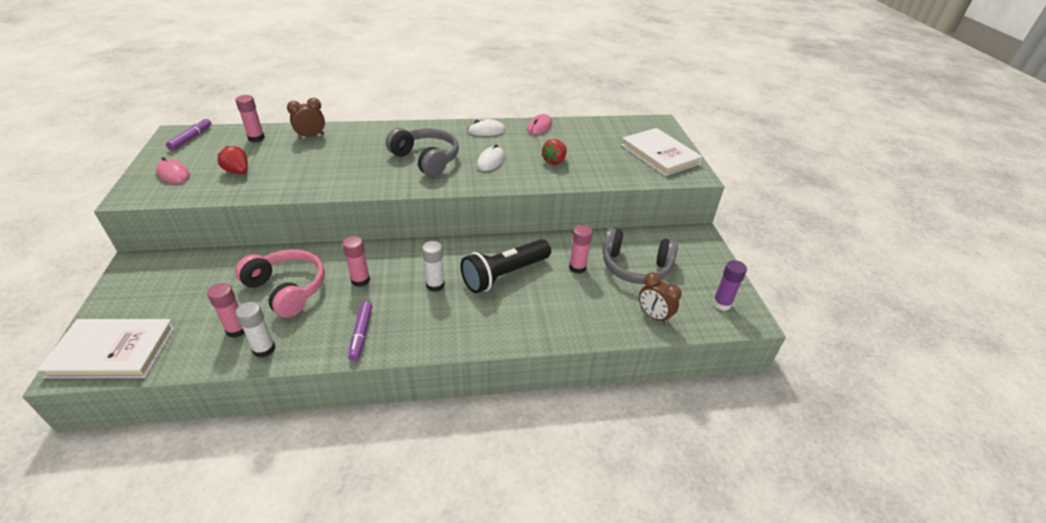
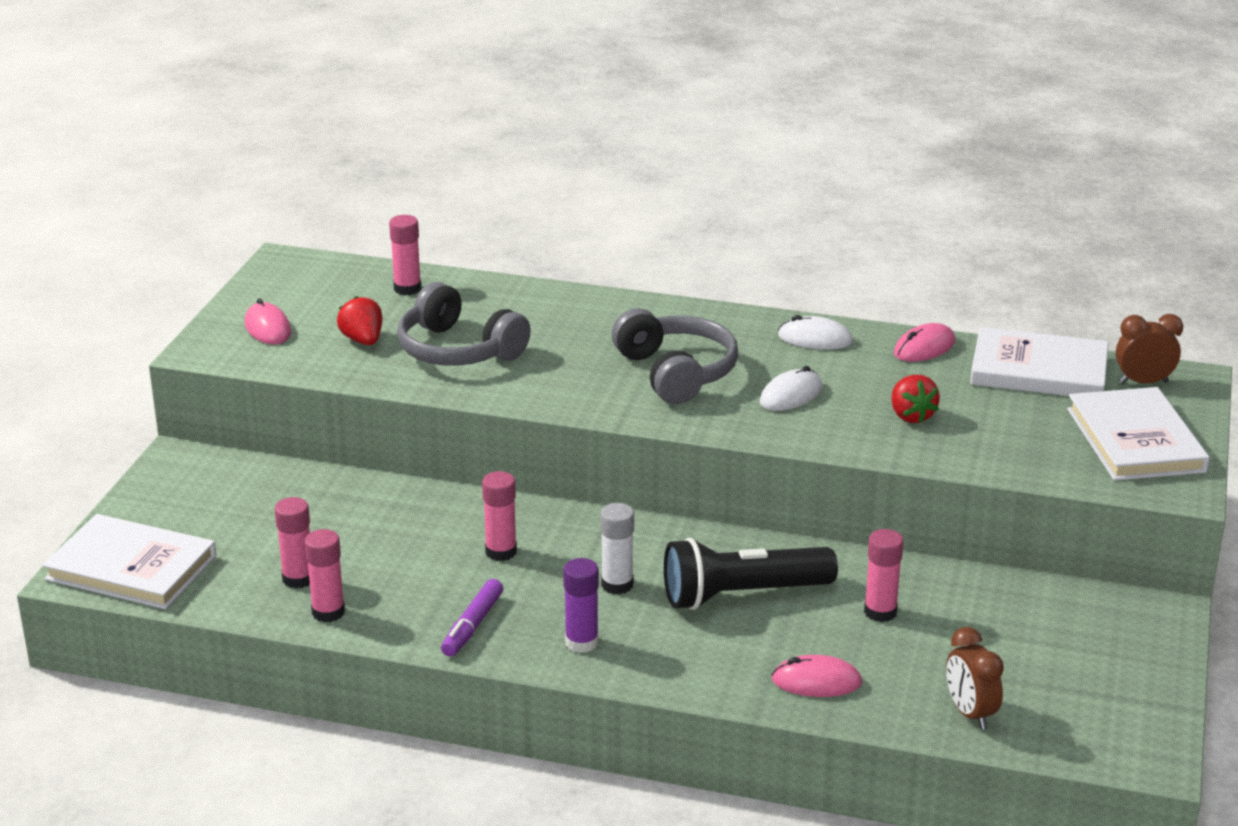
camera: 25 degrees right, 10 degrees down
(191, 138) = (307, 273): purple marker -> none
(264, 349) = (328, 612): white glue stick -> pink glue stick
(287, 289) = (385, 540): pink headphones -> none
(311, 136) = (497, 300): brown clock -> brown clock (1143, 382)
(554, 161) = (911, 416): red strawberry -> red strawberry turned 75 degrees counterclockwise
(569, 318) = (816, 681): none -> pink mouse
(596, 129) = (1038, 370): none -> white book
(635, 267) = (991, 634): grey headphones -> grey headphones (458, 350)
(721, 304) = (1115, 726): purple glue stick -> purple glue stick (581, 642)

